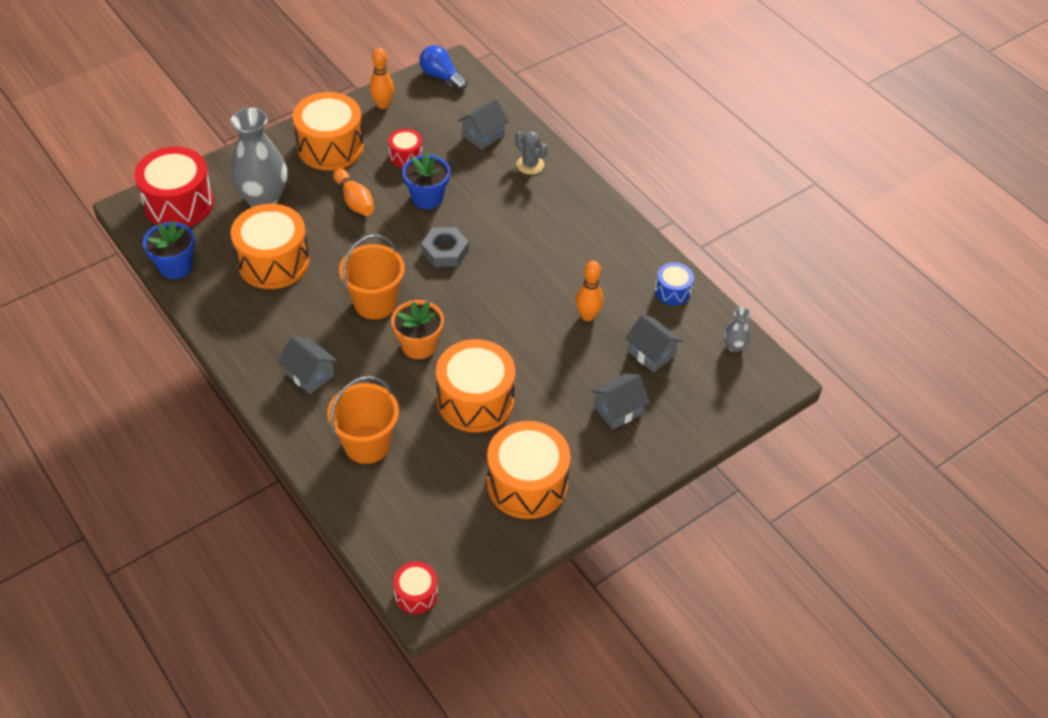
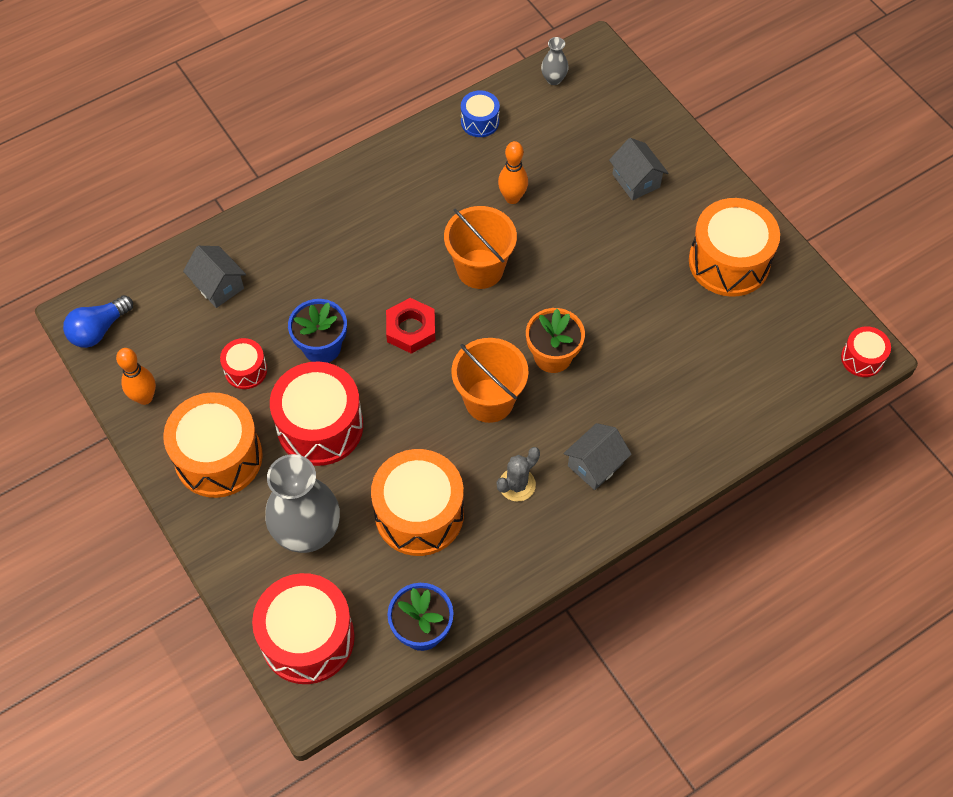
camera: 85 degrees left, 10 degrees up
(354, 200) = (320, 426): orange bowling pin -> red drum
(367, 444) = (688, 405): orange bucket -> orange bucket (480, 269)
(445, 251) = (411, 329): grey nut -> red nut
(475, 400) = (627, 303): orange drum -> none
(530, 165) = (275, 239): grey cactus -> grey cactus (517, 485)
(651, 353) = (563, 147): grey house -> none

